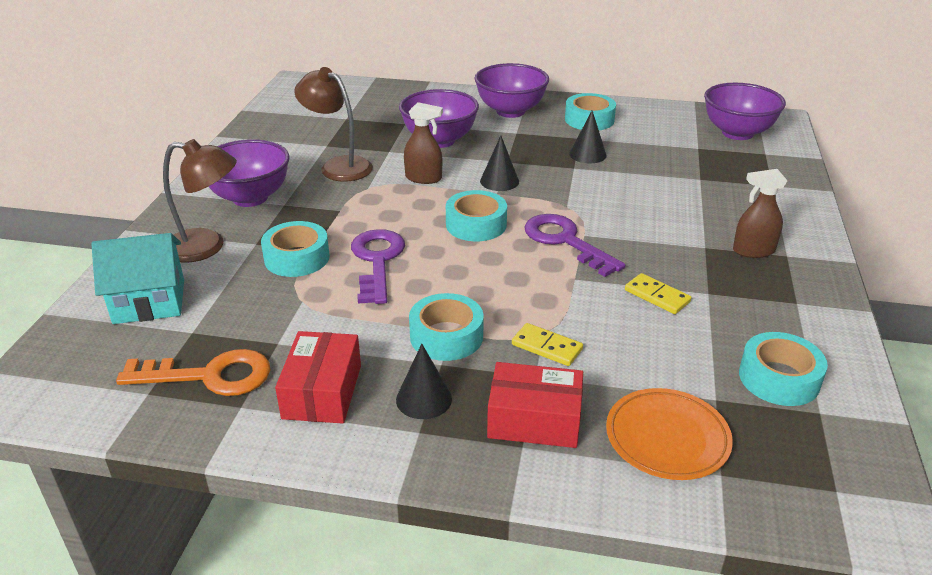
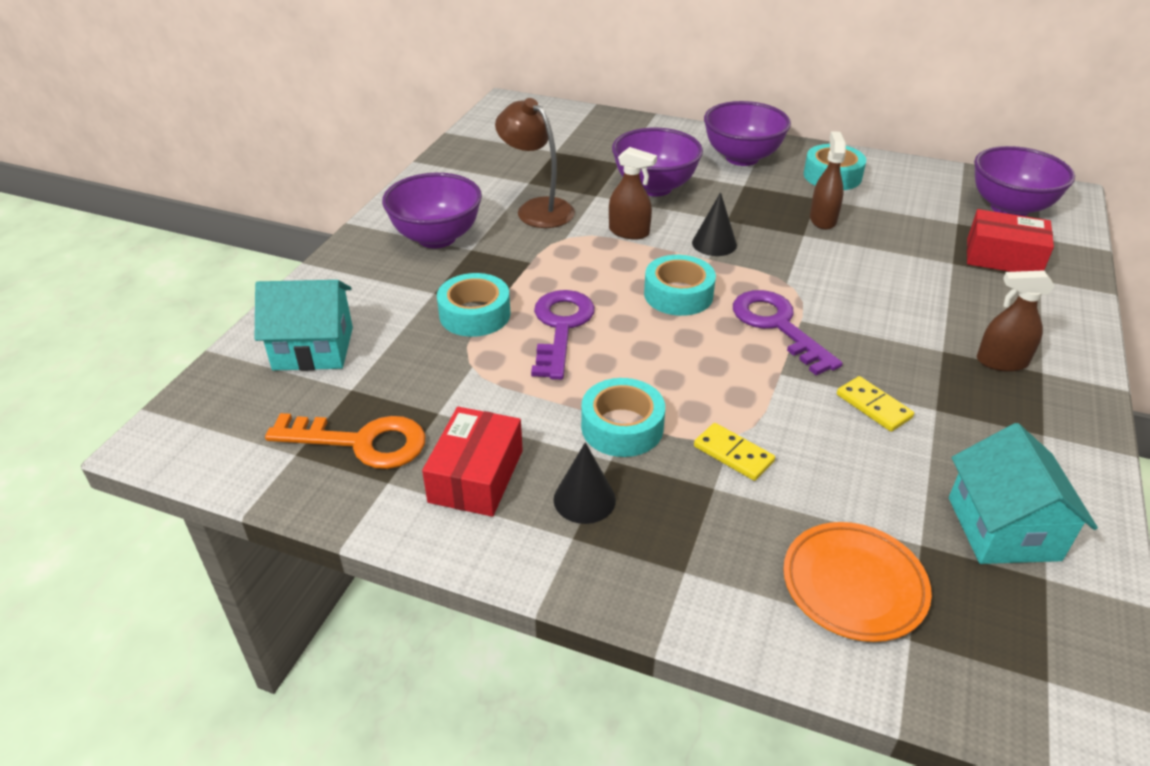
camera: 10 degrees right, 5 degrees up
(207, 247) = (382, 291): brown lamp -> none
(534, 419) = (703, 541): red box -> red box (1003, 257)
(587, 154) = (822, 220): black cone -> brown spray bottle
(779, 378) = (1003, 528): turquoise tape -> turquoise house

